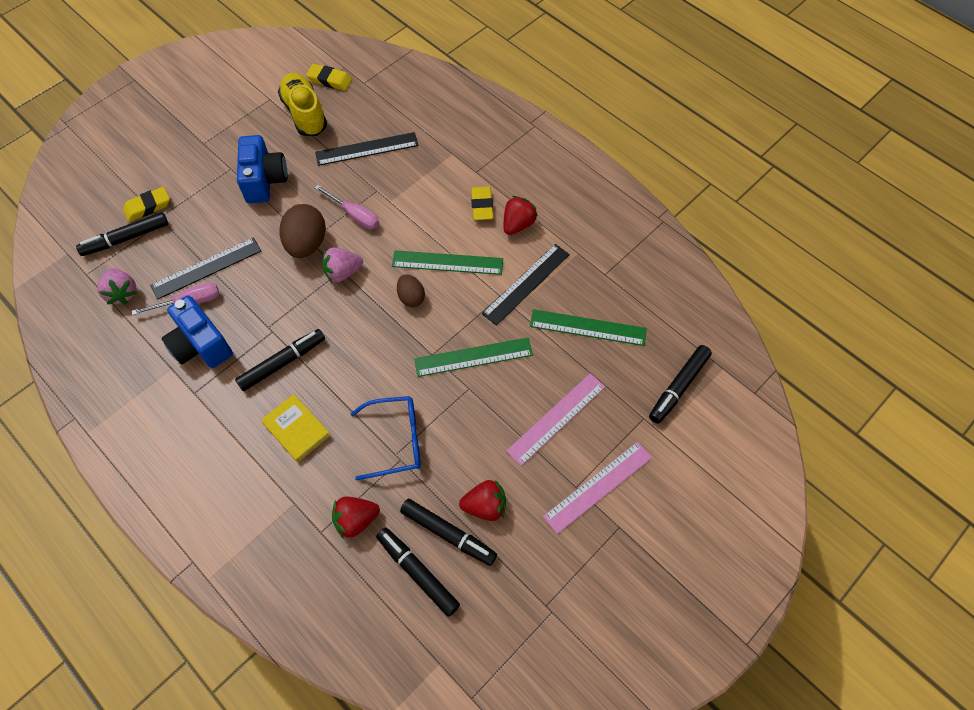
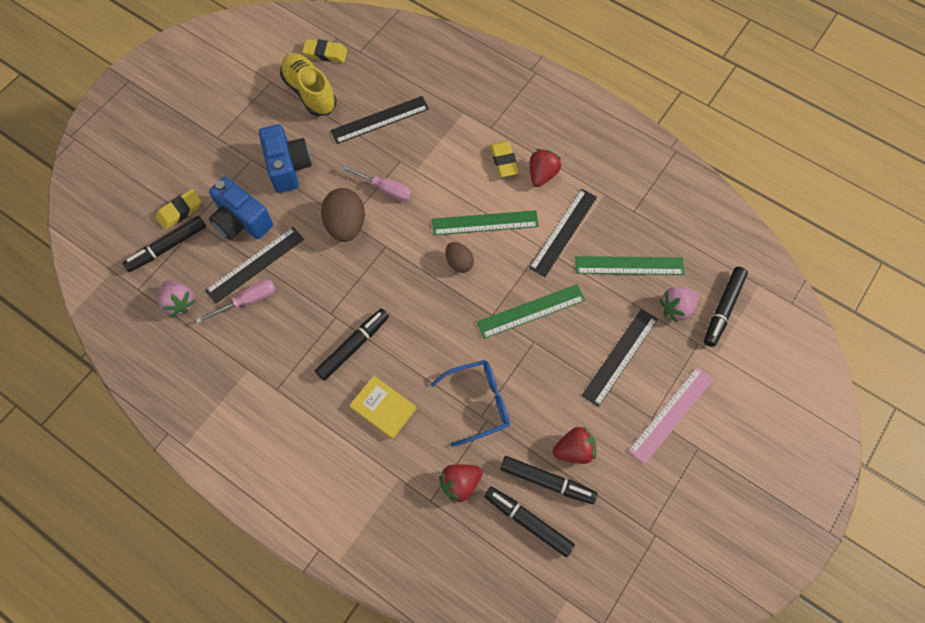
camera: 10 degrees left, 5 degrees up
(201, 345) = (270, 342): blue camera -> blue camera (242, 221)
(343, 272) = (388, 248): pink strawberry -> pink strawberry (676, 308)
(556, 418) = (620, 357): pink ruler -> black ruler

